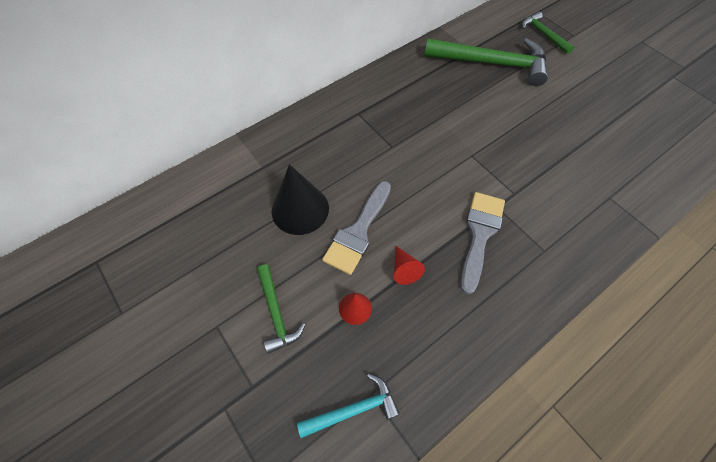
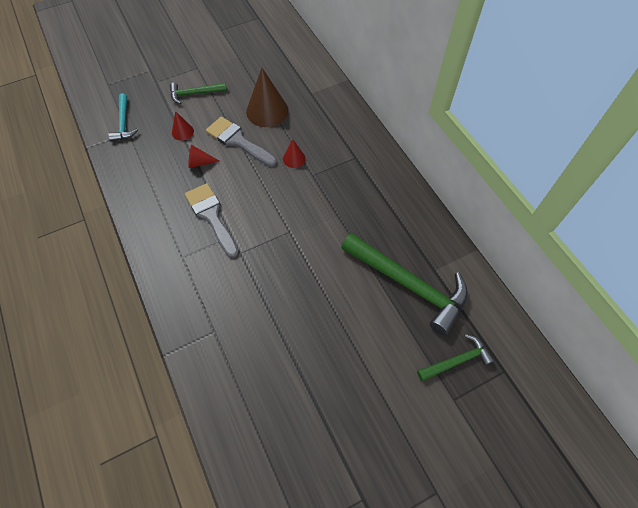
camera: 100 degrees right, 0 degrees up
(300, 209) = (267, 111): black cone -> brown cone
(373, 167) = (294, 158): none -> red cone
(480, 234) = (211, 216): grey brush -> grey brush turned 150 degrees counterclockwise
(492, 64) = (408, 285): green hammer -> green hammer turned 75 degrees counterclockwise

